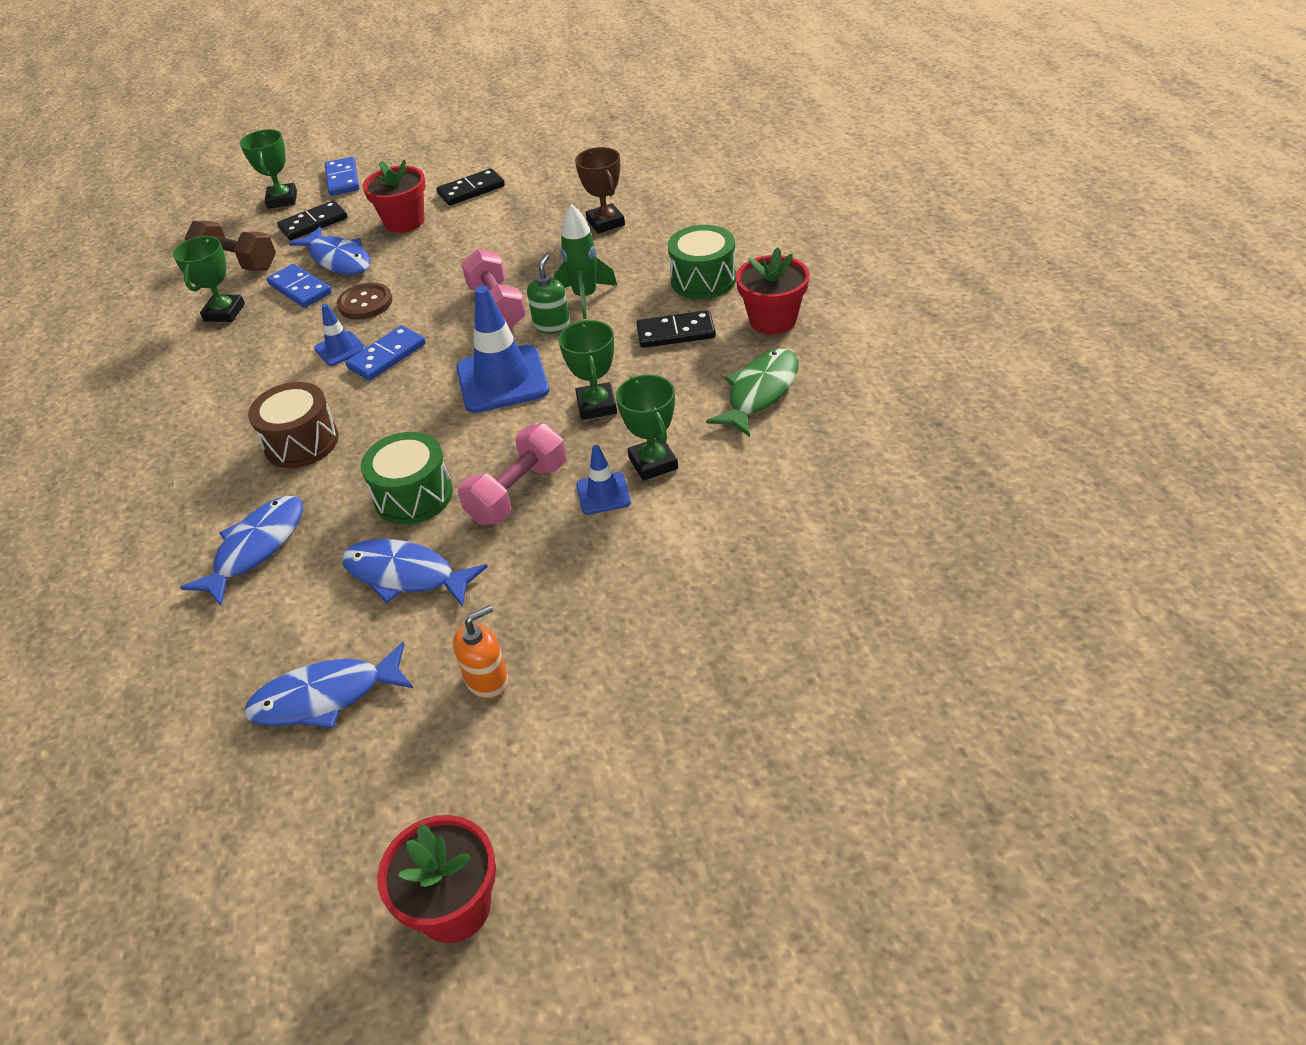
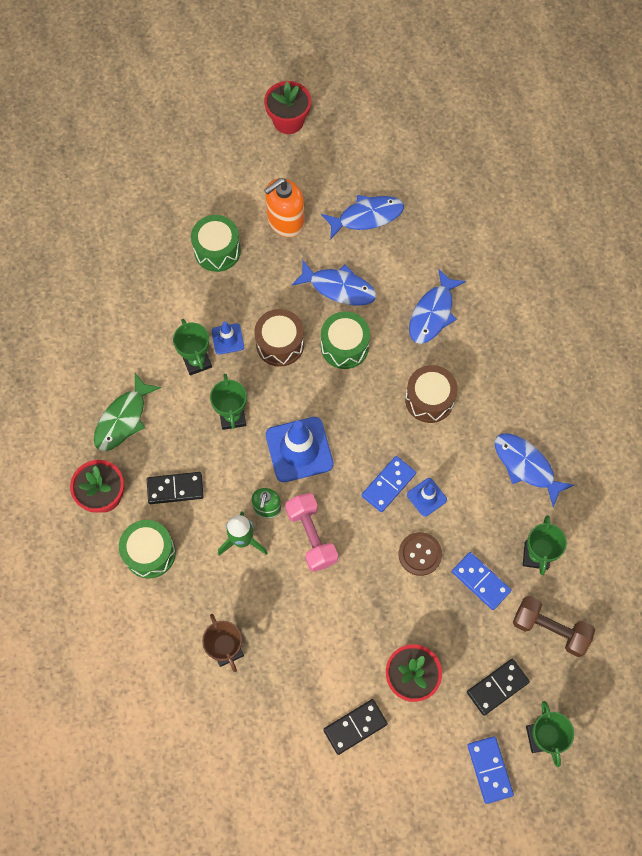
camera: 175 degrees right, 25 degrees up
(338, 259) = (458, 622): blue fish -> blue fish (526, 466)
(487, 680) = (285, 221): orange soap dispenser -> orange soap dispenser, size x1.62
(517, 492) = (280, 344): pink dumbbell -> brown drum
(622, 622) = (217, 250): none -> green drum

